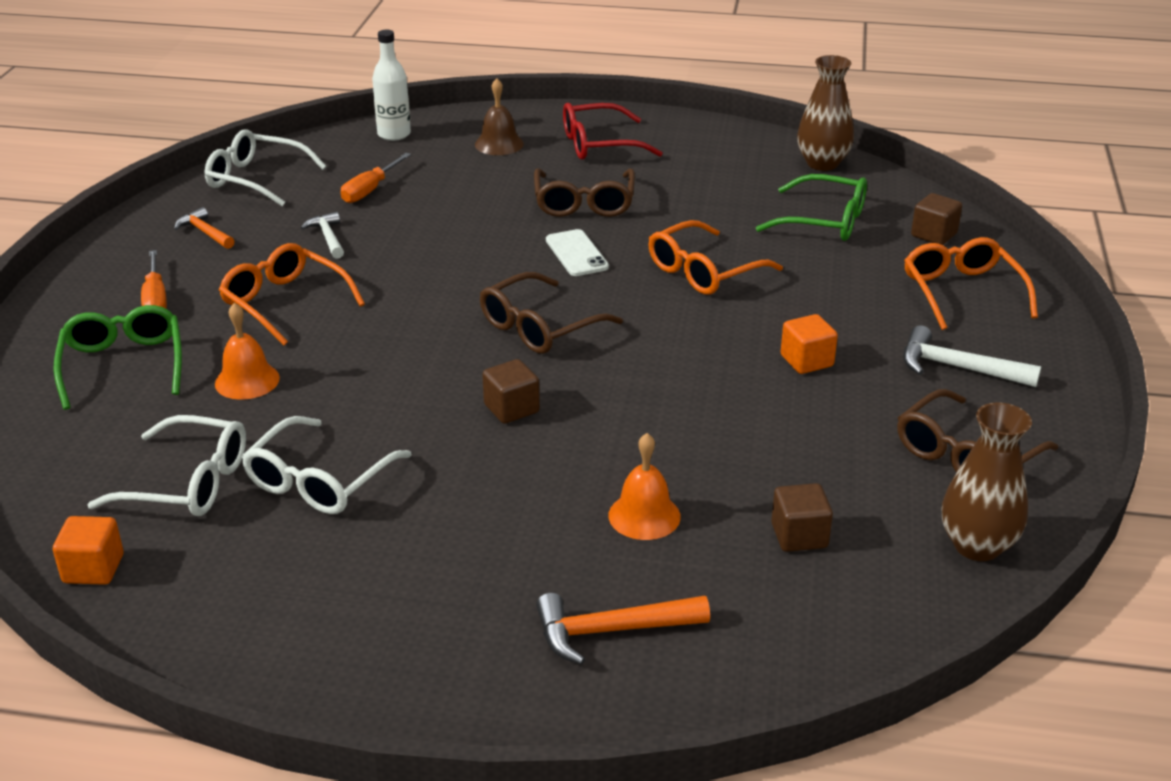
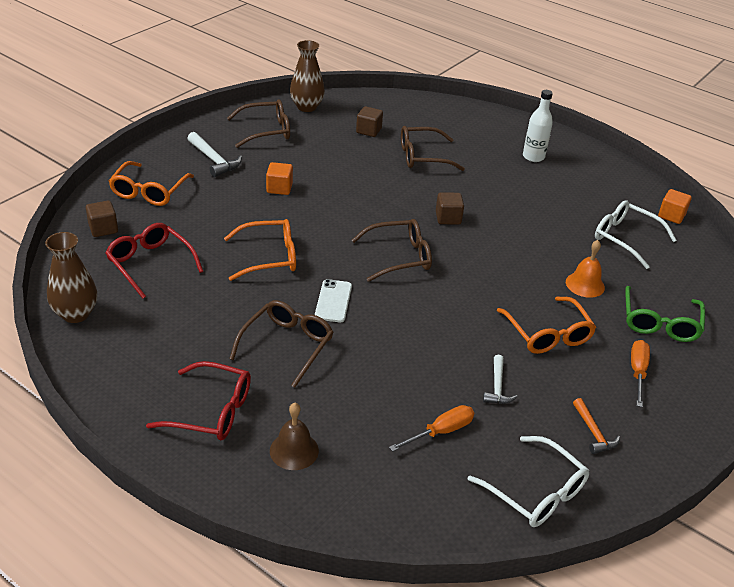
camera: 155 degrees left, 5 degrees up
(320, 480) = (559, 218): white glasses -> none
(394, 134) = (379, 512): white bottle -> white bottle (533, 157)
(611, 631) = (467, 130): orange hammer -> none
(644, 516) = (423, 156): orange bell -> brown glasses
(823, 221) = (150, 264): green glasses -> red glasses

